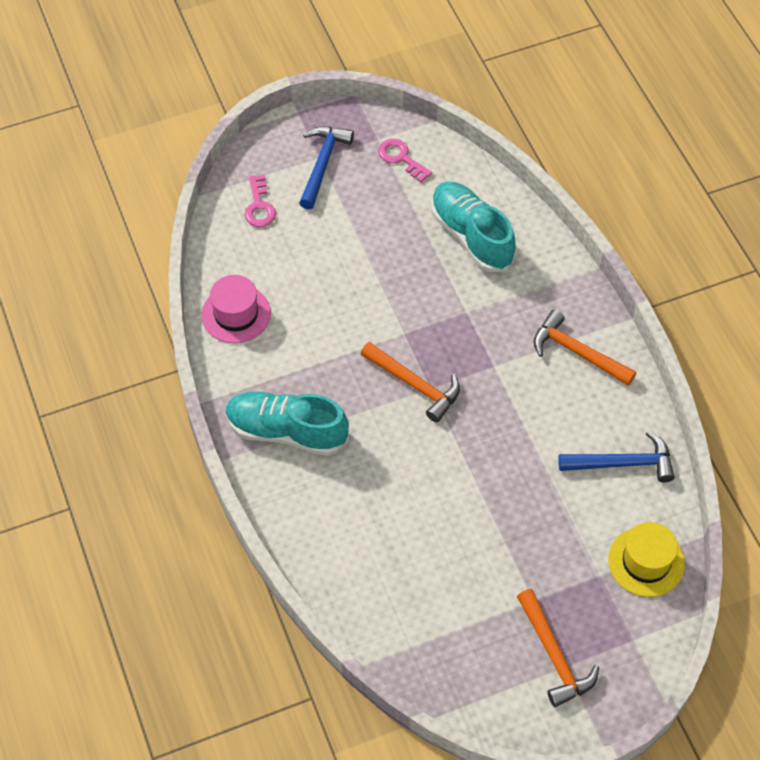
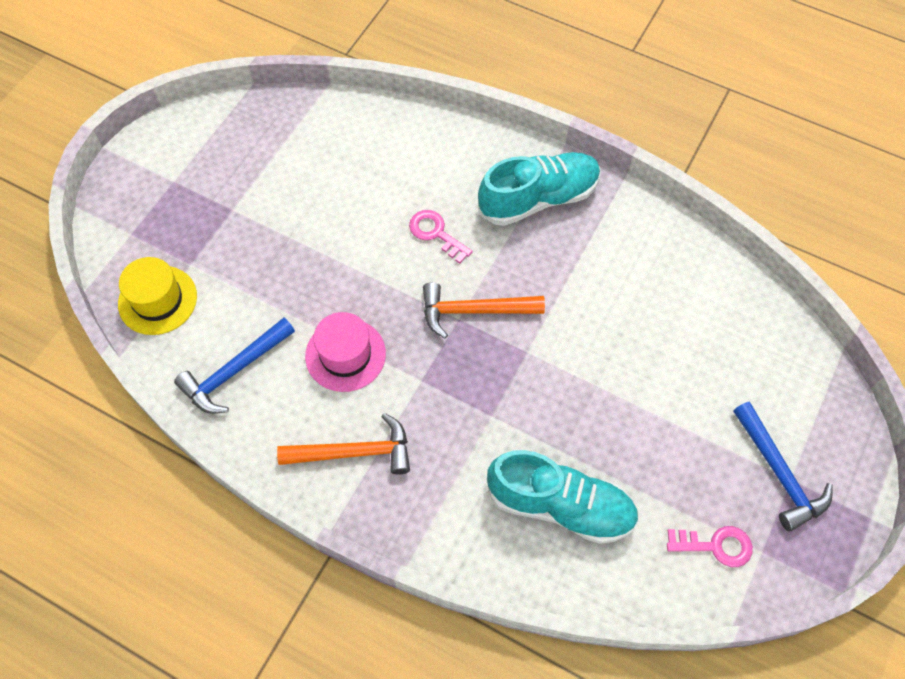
camera: 140 degrees right, 5 degrees up
(236, 314) = (683, 262): pink hat -> pink hat (345, 355)
(259, 206) = (781, 378): pink key -> pink key (436, 233)
(554, 655) = (187, 182): orange hammer -> none

